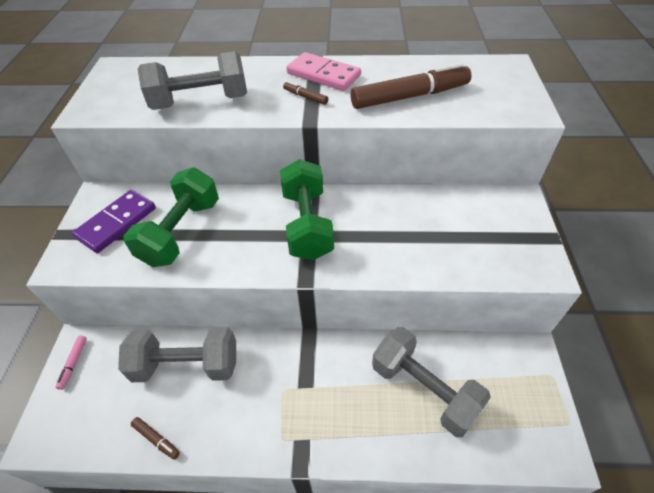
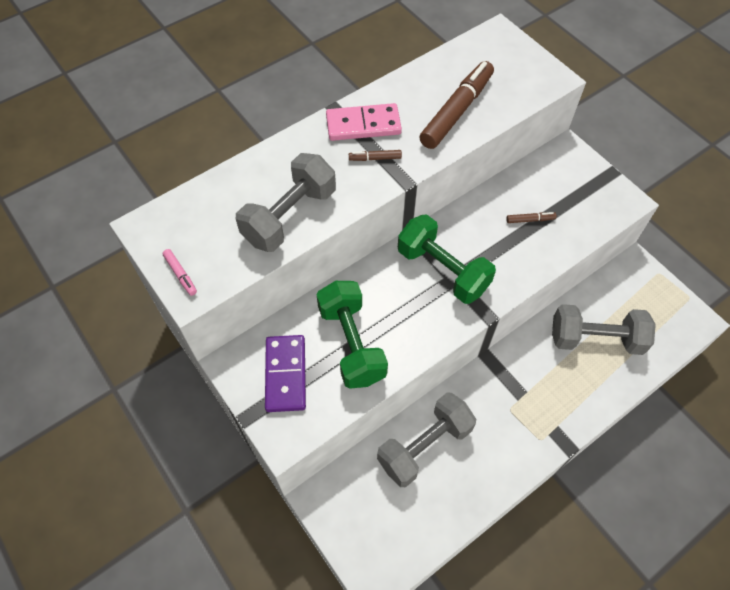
camera: 40 degrees left, 10 degrees up
(74, 363) = (335, 514): pink marker -> pink marker (181, 274)
(156, 439) = (460, 508): brown marker -> brown marker (530, 220)

